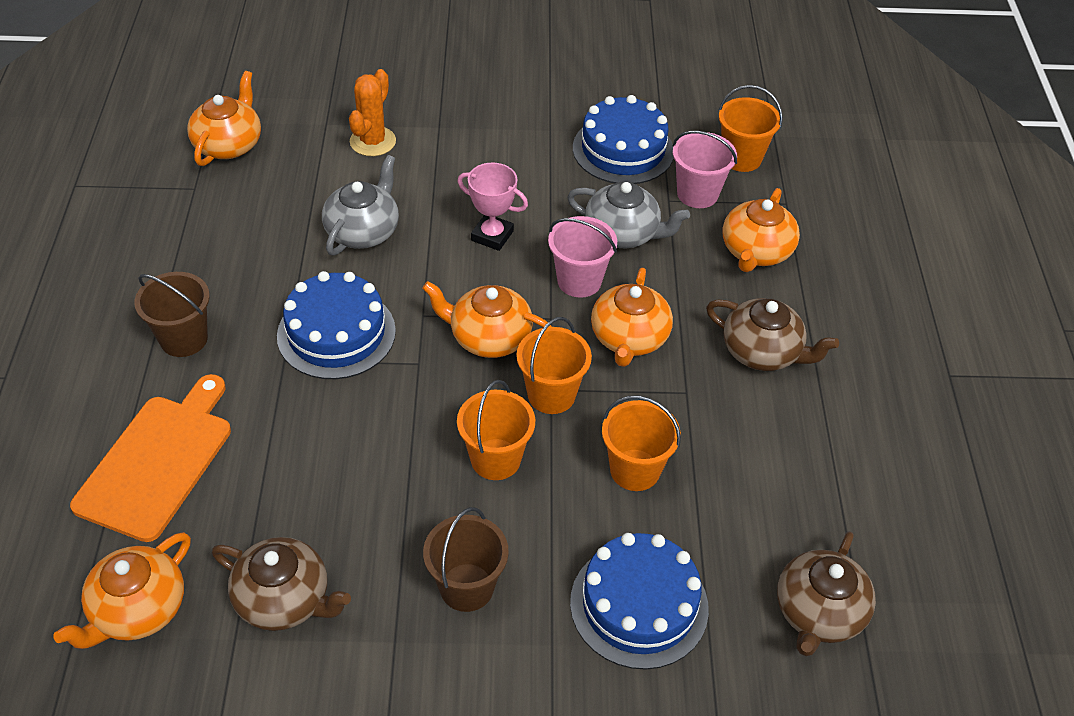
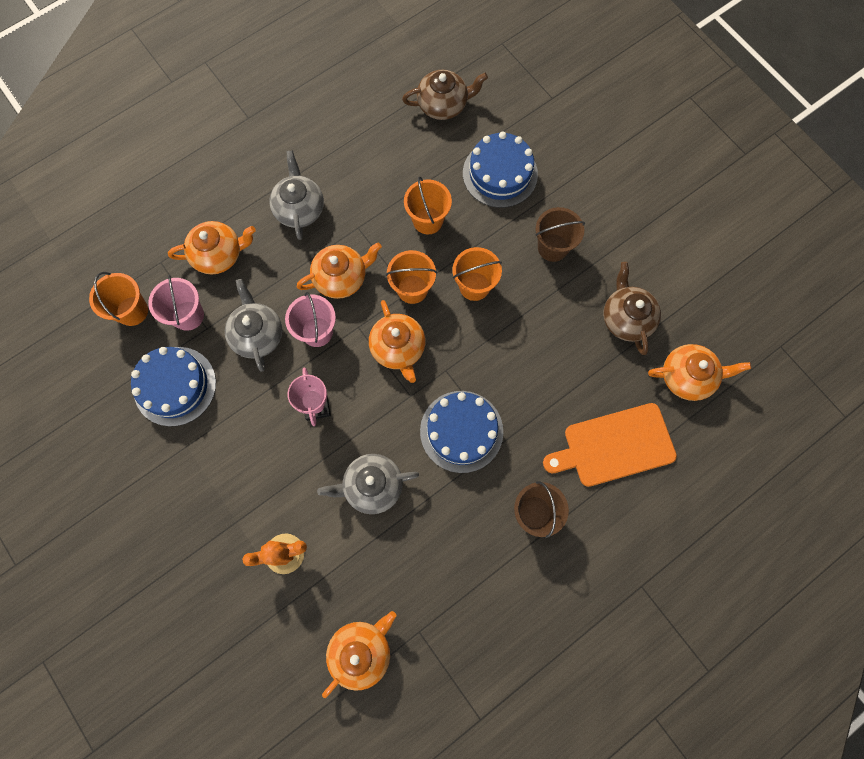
camera: 125 degrees left, 25 degrees up
(229, 144) = (361, 651): orange teapot -> orange teapot turned 150 degrees clockwise
(762, 352) = (299, 208): brown teapot -> grey teapot

